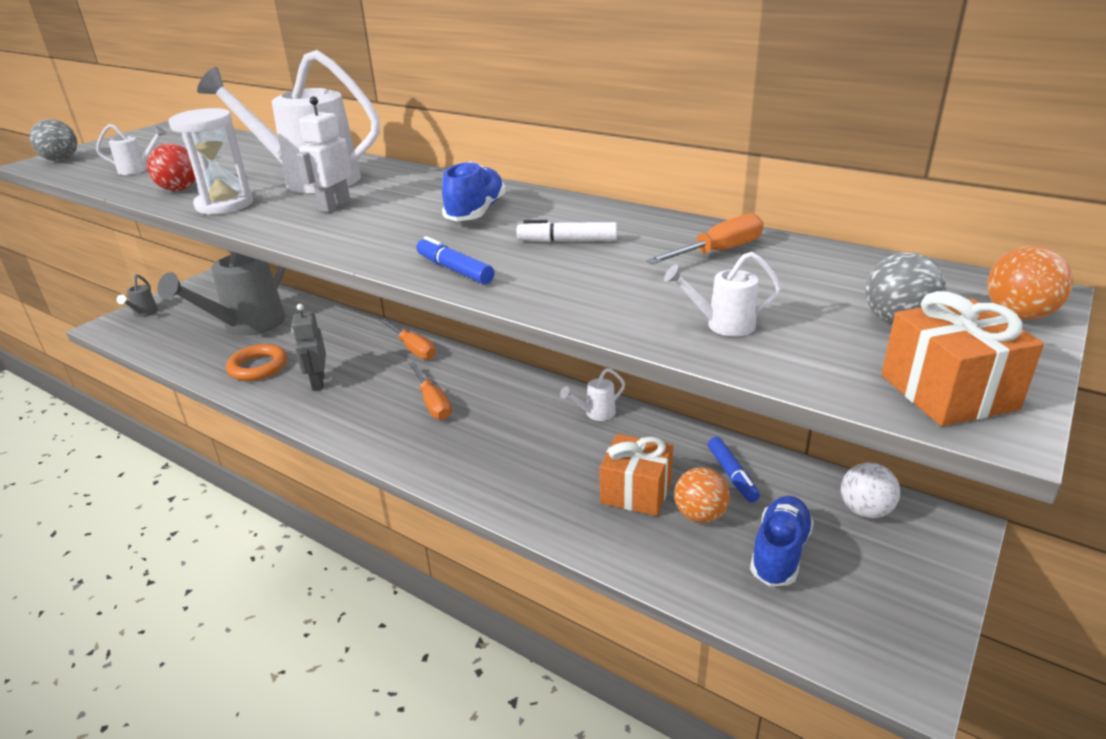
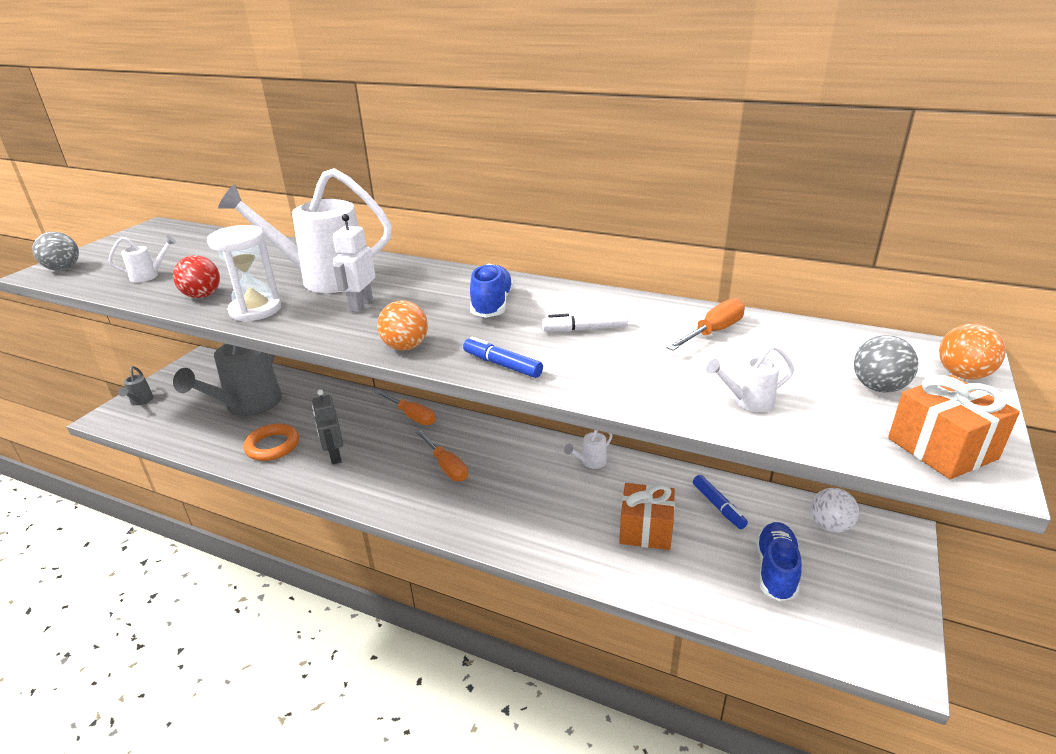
camera: 10 degrees left, 0 degrees up
(700, 515) = (703, 545): orange ball -> orange ball (405, 347)

